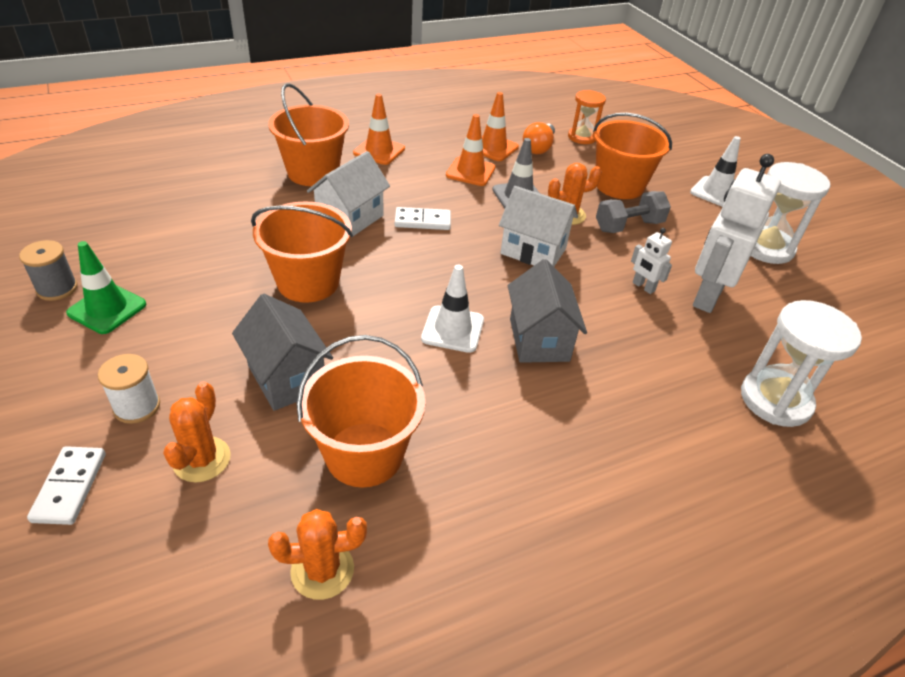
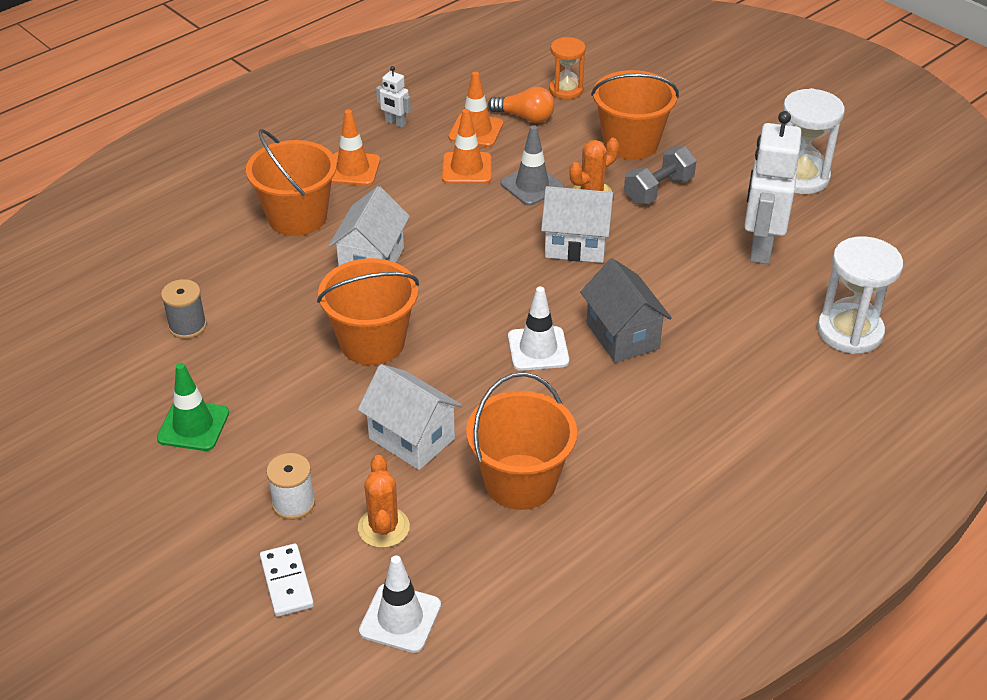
camera: 15 degrees left, 0 degrees up
(57, 288) = (126, 421): grey spool -> grey spool (187, 326)
(286, 378) = (411, 438): grey house -> white house
(322, 570) = (538, 576): orange cactus -> none
(422, 221) = (448, 243): white domino -> none
(538, 148) = (525, 117): orange light bulb -> orange light bulb turned 75 degrees counterclockwise
(643, 287) = (697, 254): white robot -> white robot (395, 123)
(716, 192) = (732, 124): white traffic cone -> white traffic cone (400, 618)

